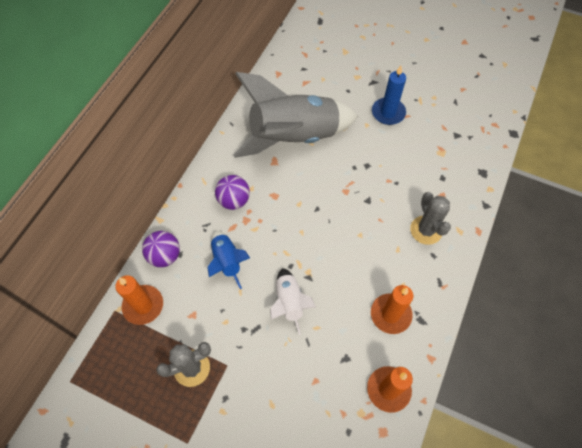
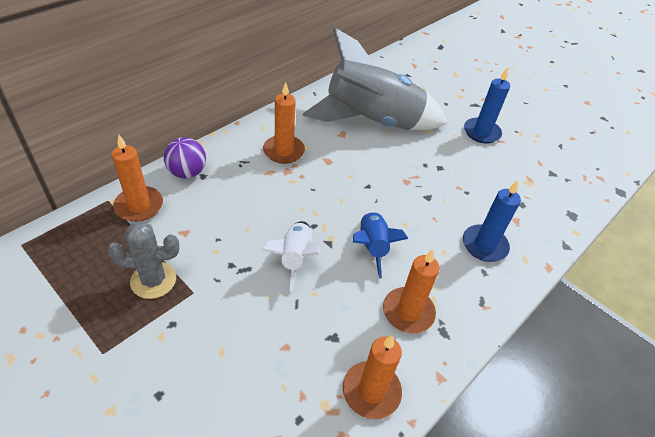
camera: 15 degrees right, 15 degrees down
(227, 261) = (247, 198): blue rocket -> blue rocket (372, 247)
(234, 200) = (283, 151): purple ball -> orange candle
(426, 230) = (484, 245): grey cactus -> blue candle

